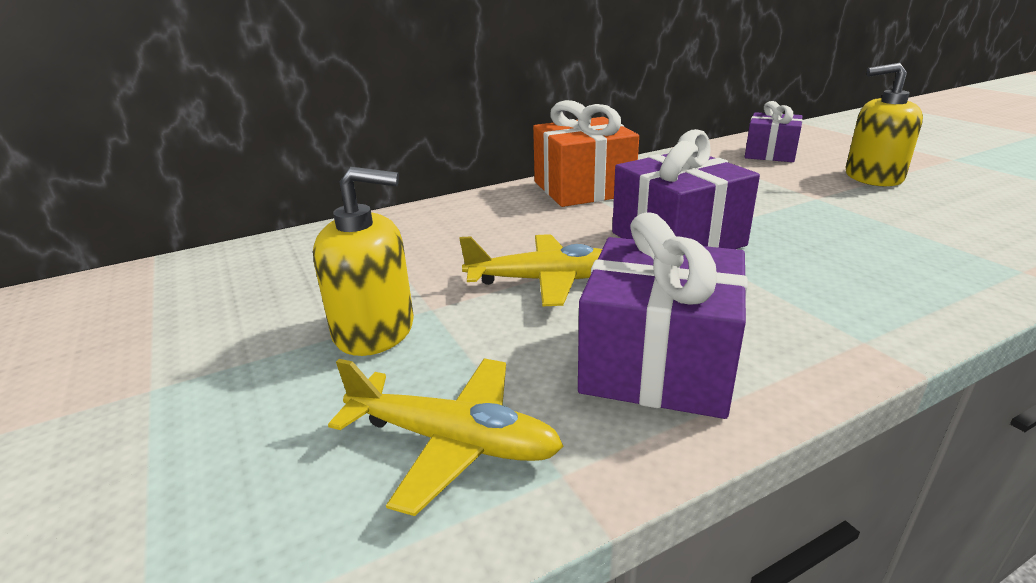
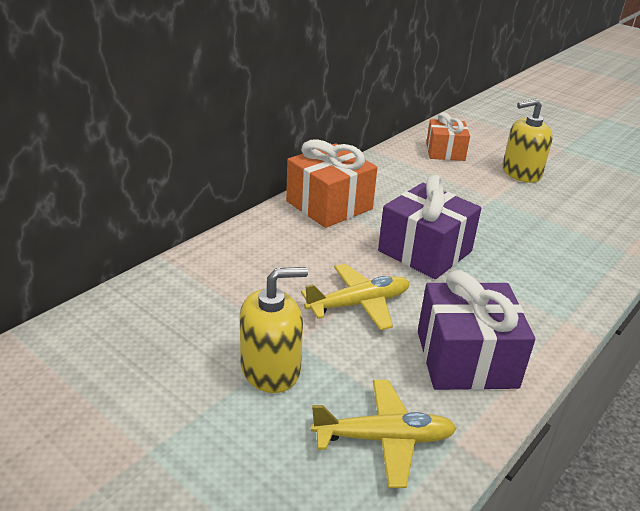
camera: 25 degrees left, 5 degrees up
(770, 154) = (445, 152): purple gift -> orange gift

